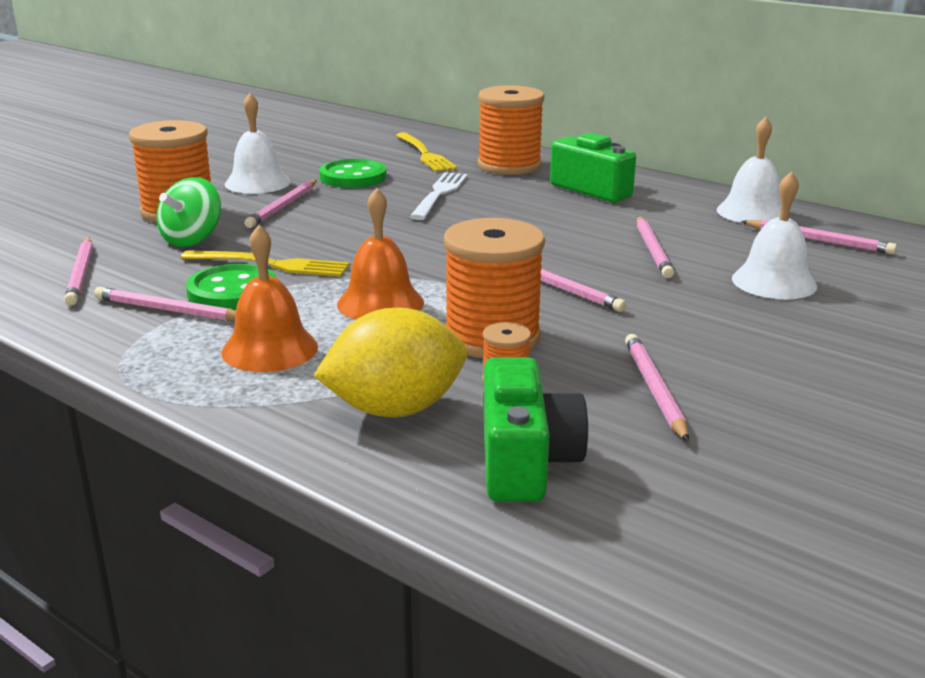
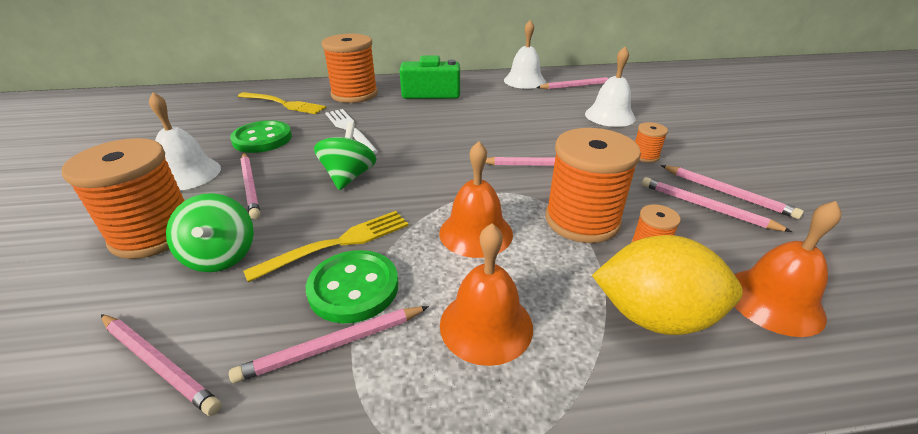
camera: 45 degrees left, 10 degrees up
(364, 228) = (349, 177): none -> green spinning top
(395, 409) = (654, 316): yellow lemon -> yellow lemon turned 75 degrees clockwise
(525, 461) = (774, 301): green camera -> orange bell
(652, 249) = (530, 120): pink pencil -> pink pencil (727, 193)
(708, 329) = (645, 156): none -> orange spool

